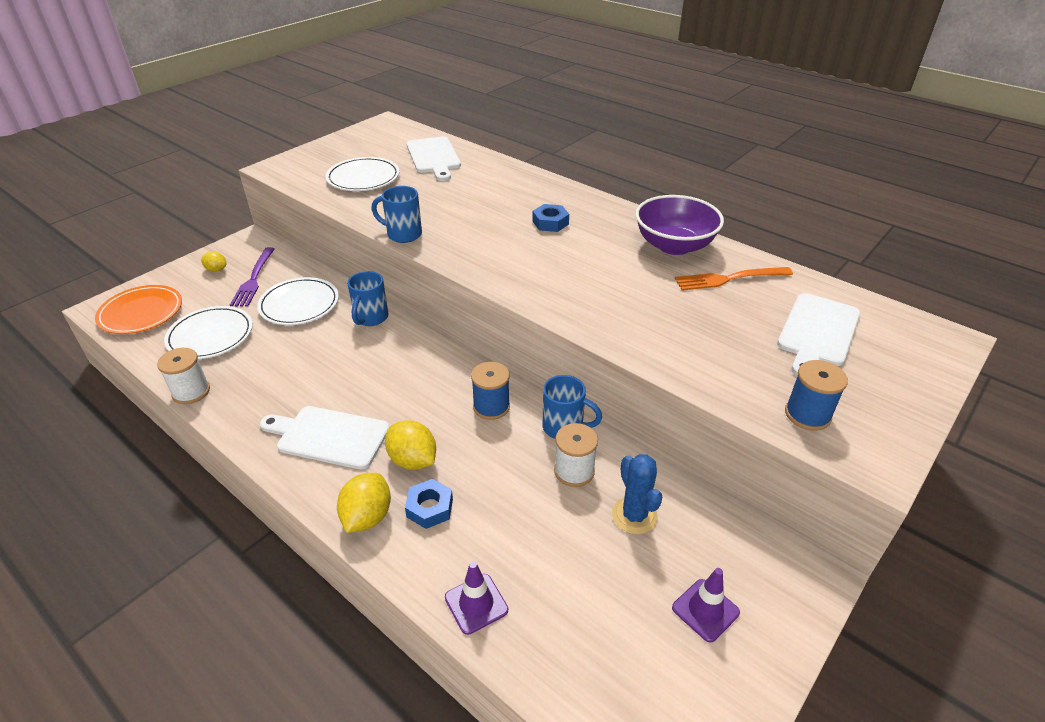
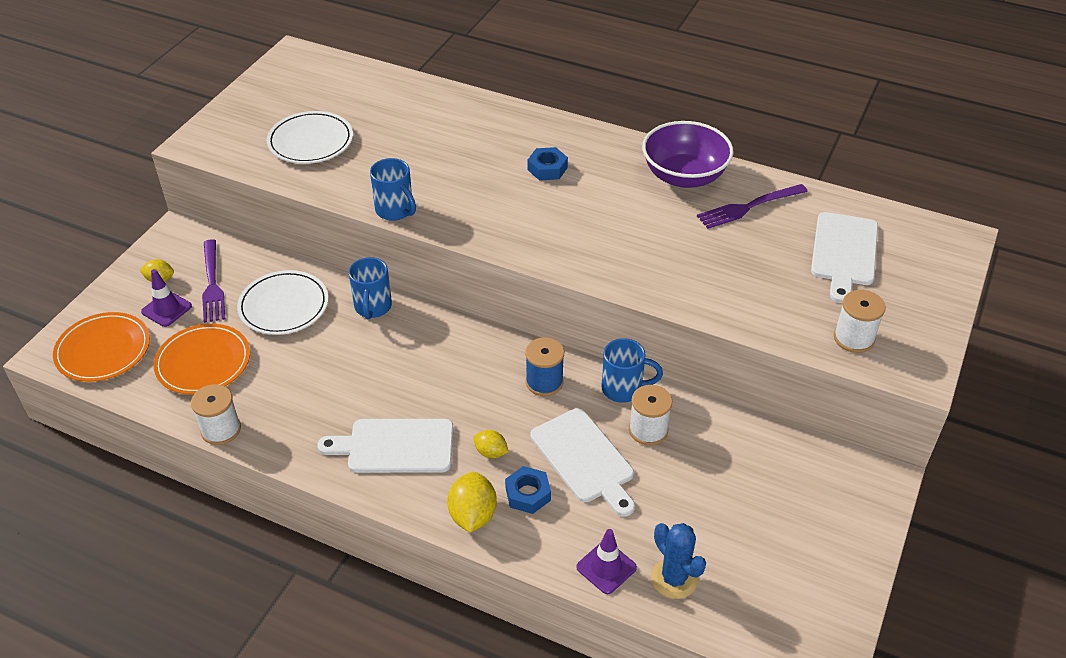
camera: 15 degrees left, 5 degrees up
(210, 336) = (203, 362): white plate -> orange plate
(403, 234) = (395, 210): blue mug -> blue mug turned 135 degrees counterclockwise
(413, 460) = (491, 452): yellow lemon -> yellow lemon, size x0.59
(434, 157) = (378, 98): white cutting board -> white cutting board (584, 459)
(634, 515) = (716, 460): blue cactus -> blue cactus (674, 578)
(705, 610) = (800, 527): purple traffic cone -> purple traffic cone (166, 309)
(729, 279) = (749, 207): orange fork -> purple fork
(807, 414) = (853, 338): blue spool -> white spool

